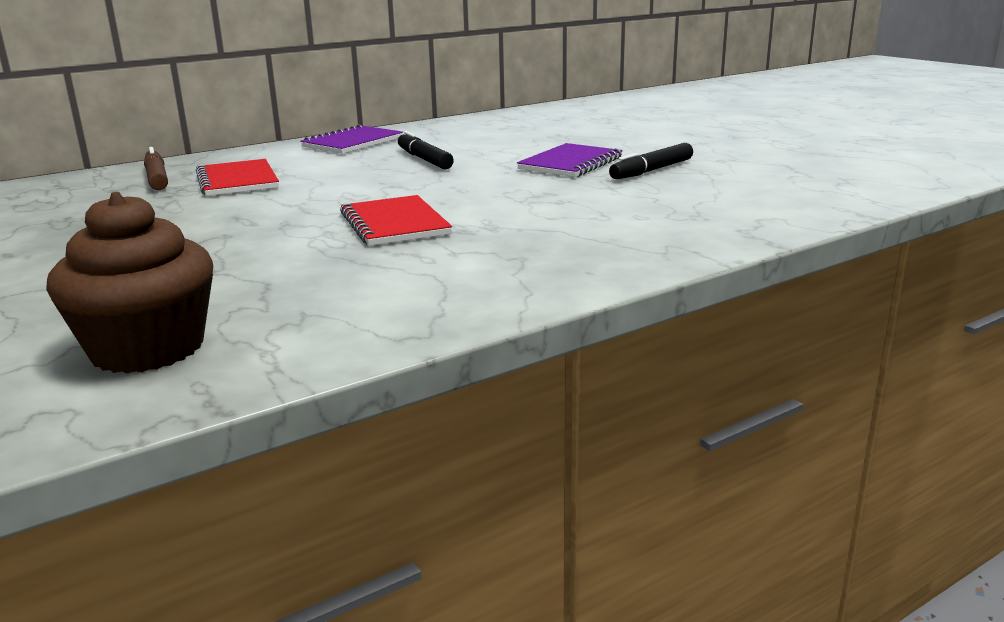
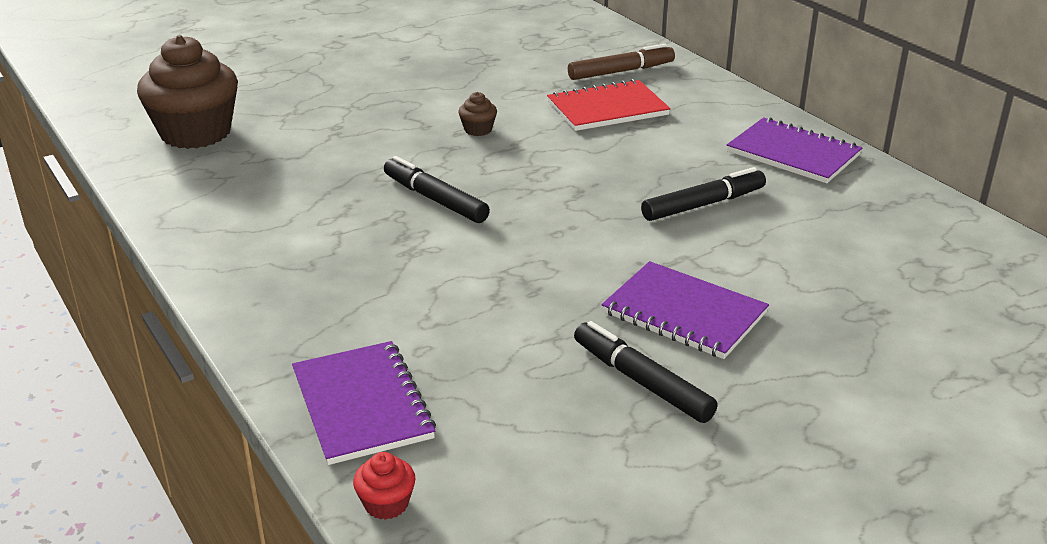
camera: 90 degrees right, 10 degrees up
(250, 216) = (478, 130): none -> brown cupcake
(394, 224) = (435, 199): red notebook -> black marker
(720, 227) = (362, 405): none -> purple notebook
(820, 215) = (386, 504): none -> red cupcake

